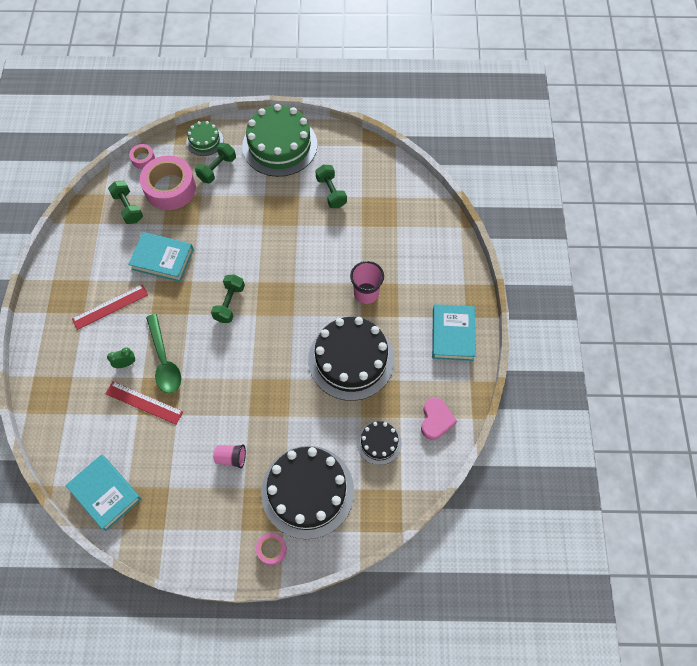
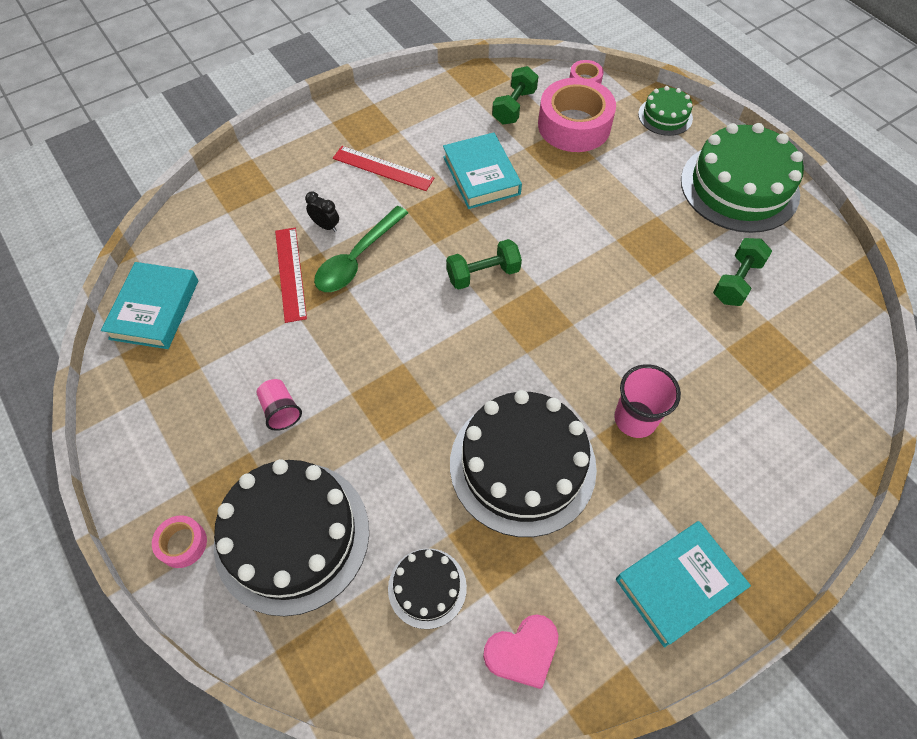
camera: 55 degrees right, 5 degrees down
(126, 363) = (326, 226): green clock -> black clock
(217, 169) = (642, 150): green dumbbell -> none

